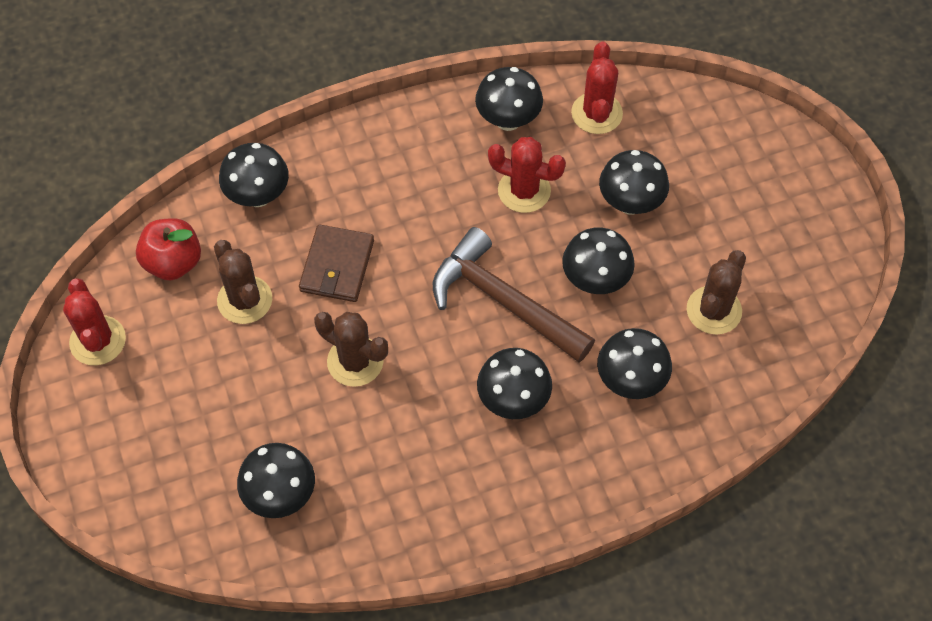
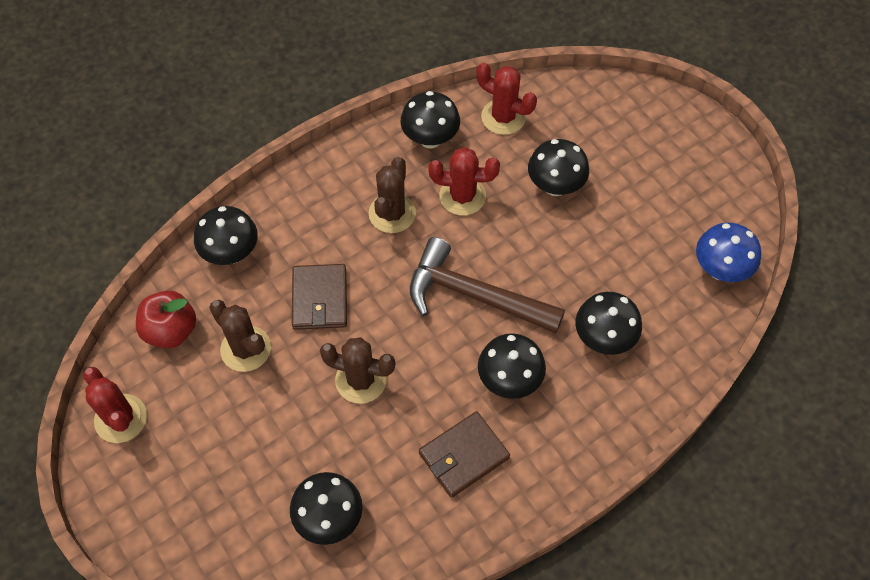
camera: 15 degrees left, 0 degrees up
(440, 466) = (463, 455): none -> brown wallet
(595, 280) = (546, 259): black mushroom -> none
(596, 113) = (503, 117): red cactus -> red cactus turned 45 degrees counterclockwise
(714, 310) = (653, 261): brown cactus -> brown cactus (392, 213)
(786, 337) = (720, 269): none -> blue mushroom

